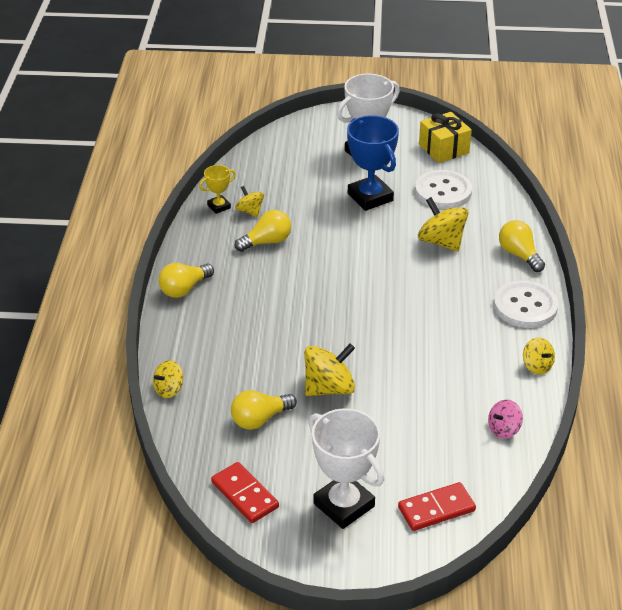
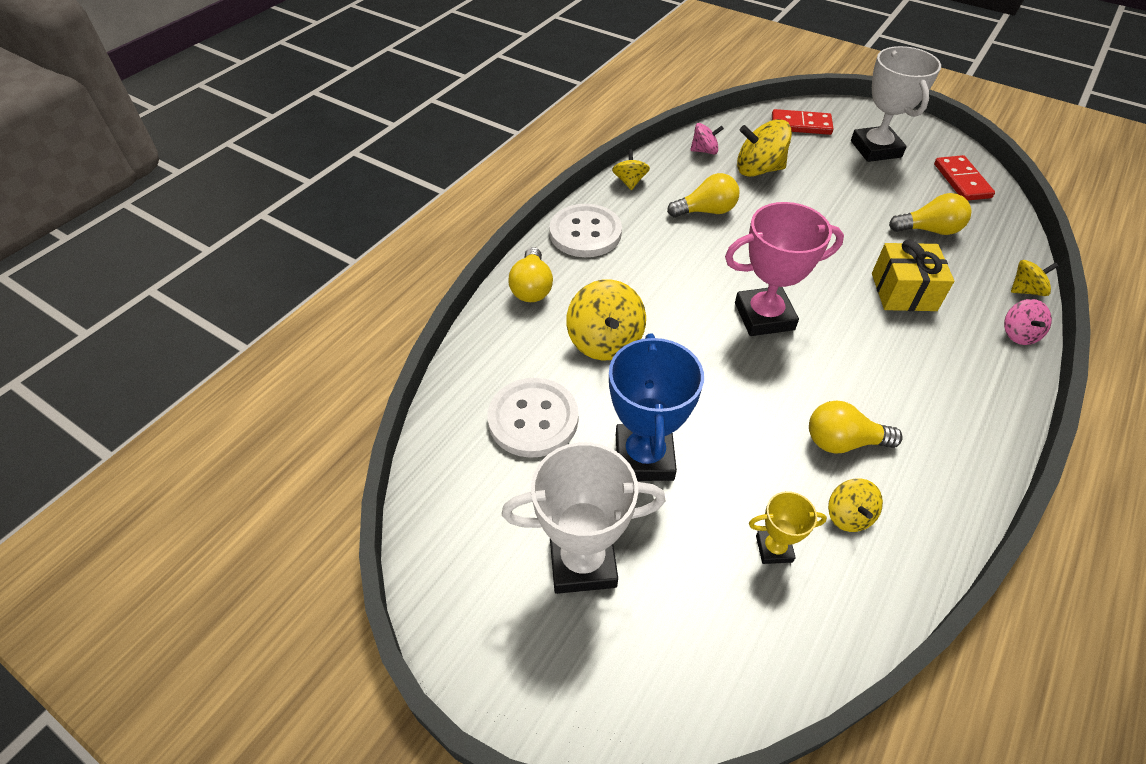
camera: 150 degrees left, 10 degrees up
(170, 349) = (1018, 334): none -> pink spinning top
(184, 289) = (988, 411): yellow light bulb -> yellow light bulb (706, 211)
(219, 206) = (899, 551): yellow trophy -> yellow trophy (774, 549)
(329, 388) = (845, 232): yellow spinning top -> yellow spinning top (758, 169)
(352, 295) = (764, 316): none -> pink trophy
(444, 149) = (453, 507): yellow gift -> yellow gift (903, 292)

